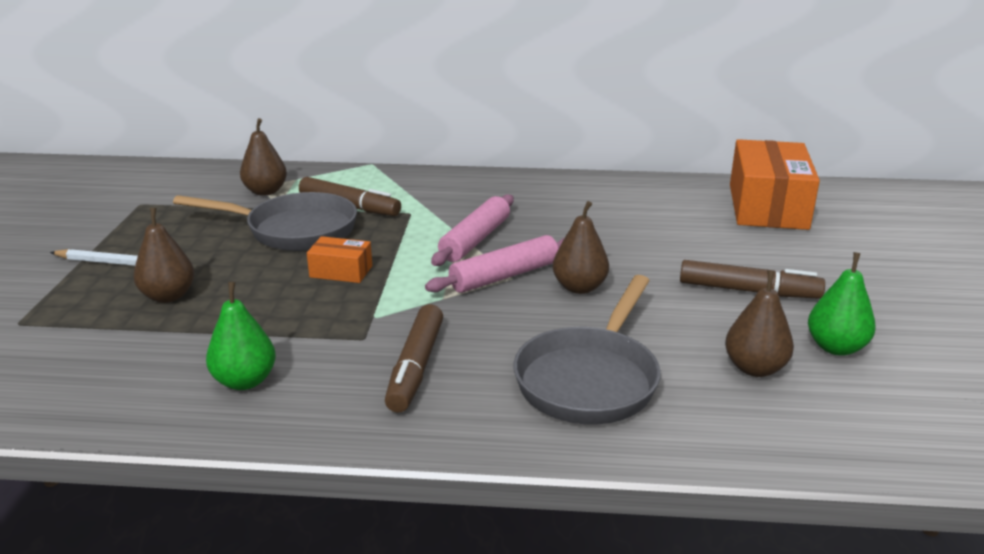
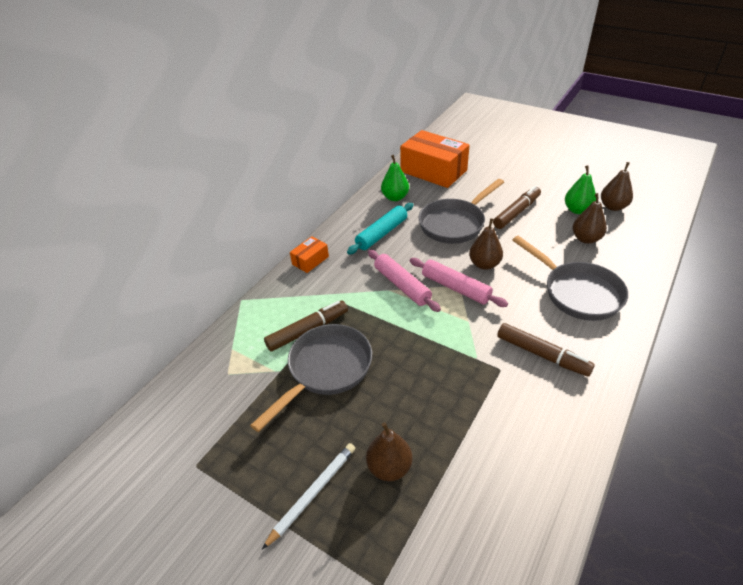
camera: 60 degrees left, 15 degrees up
(245, 381) = (529, 440): green pear -> green pear (395, 197)
(265, 191) = (241, 372): brown pear -> brown pear (613, 207)
(341, 271) = (407, 359): orange box -> orange box (310, 260)
(504, 276) = (455, 288): pink rolling pin -> pink rolling pin turned 45 degrees counterclockwise
(569, 205) = (382, 233): none -> turquoise rolling pin
(652, 248) = (455, 223): none -> grey pan

